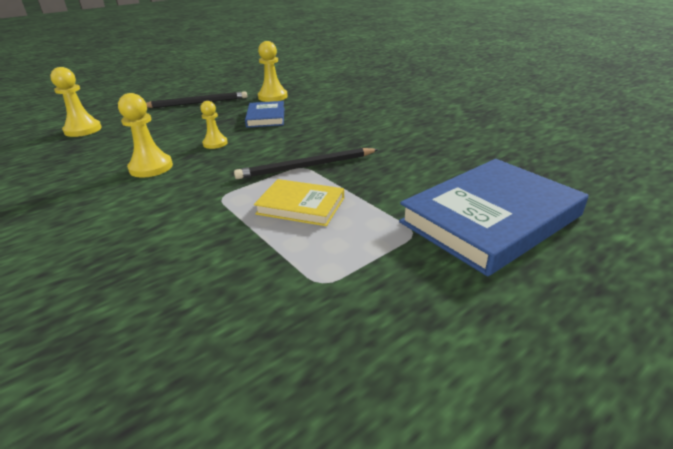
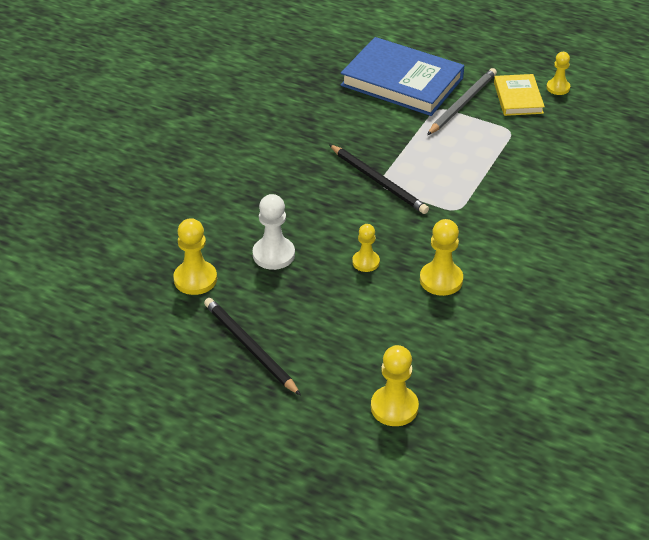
camera: 115 degrees left, 10 degrees up
(266, 117) = (273, 254): blue book -> white pawn
(300, 206) = (441, 164): yellow book -> yellow book (518, 98)
(415, 256) = (462, 103): none -> grey pencil
(416, 406) = (558, 88): none -> yellow pawn

